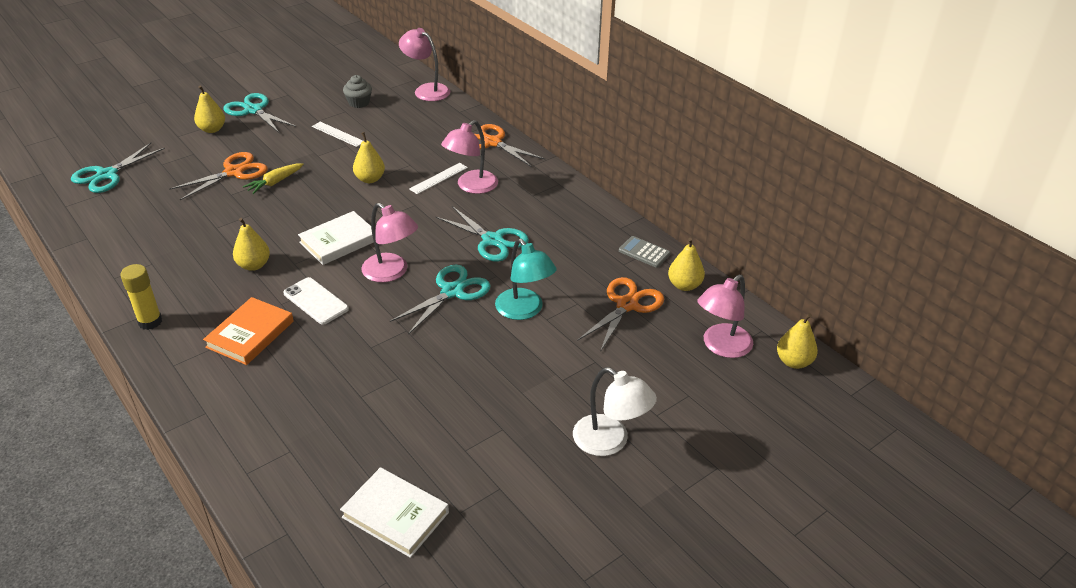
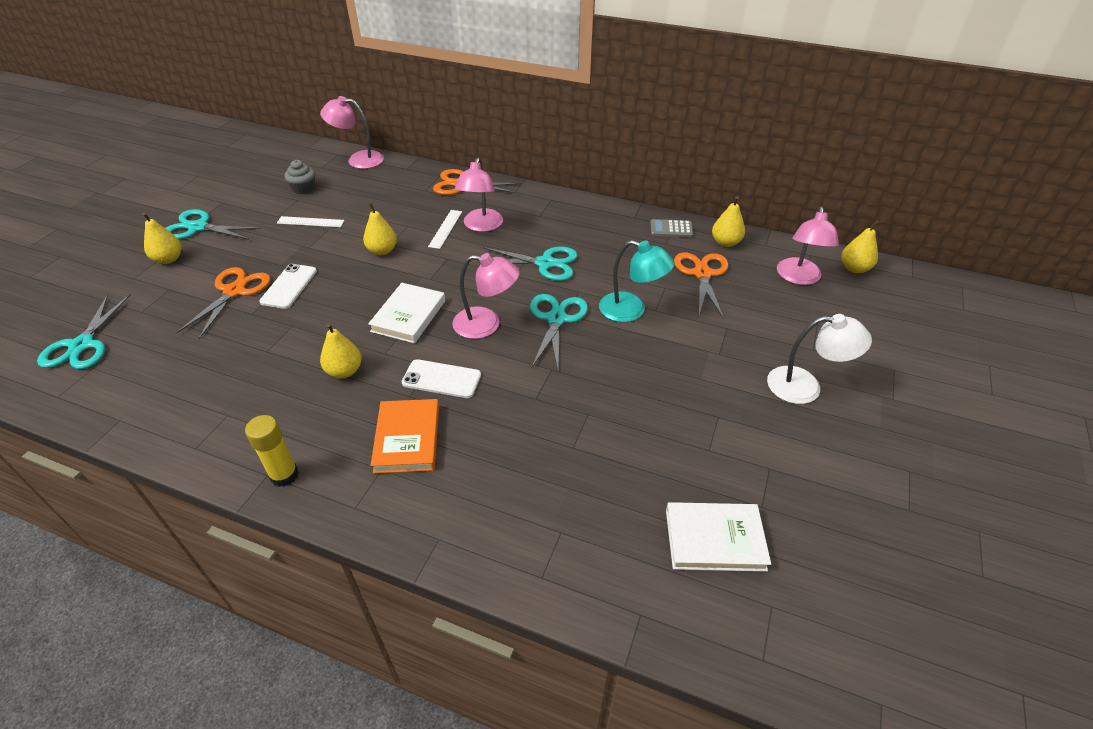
camera: 30 degrees left, 5 degrees up
(275, 183) = (289, 286): yellow carrot -> white phone

